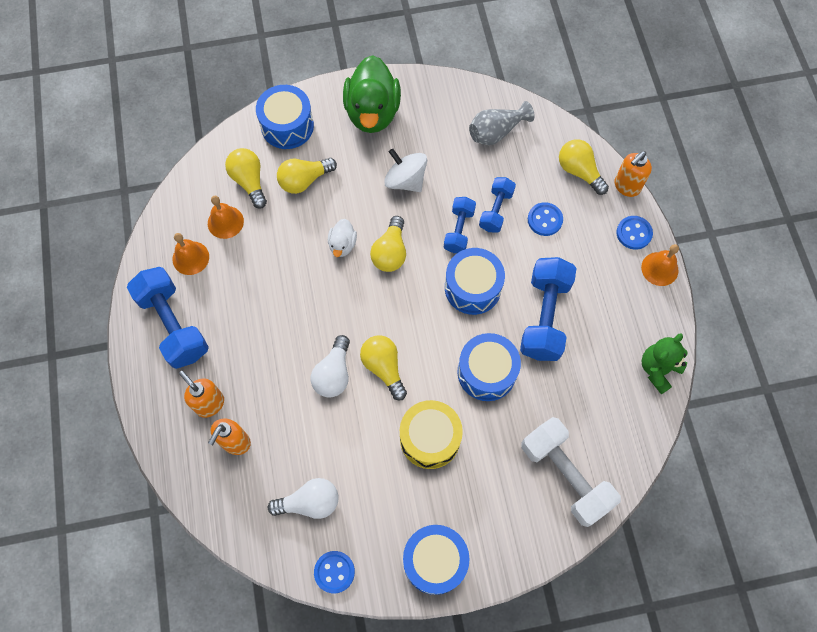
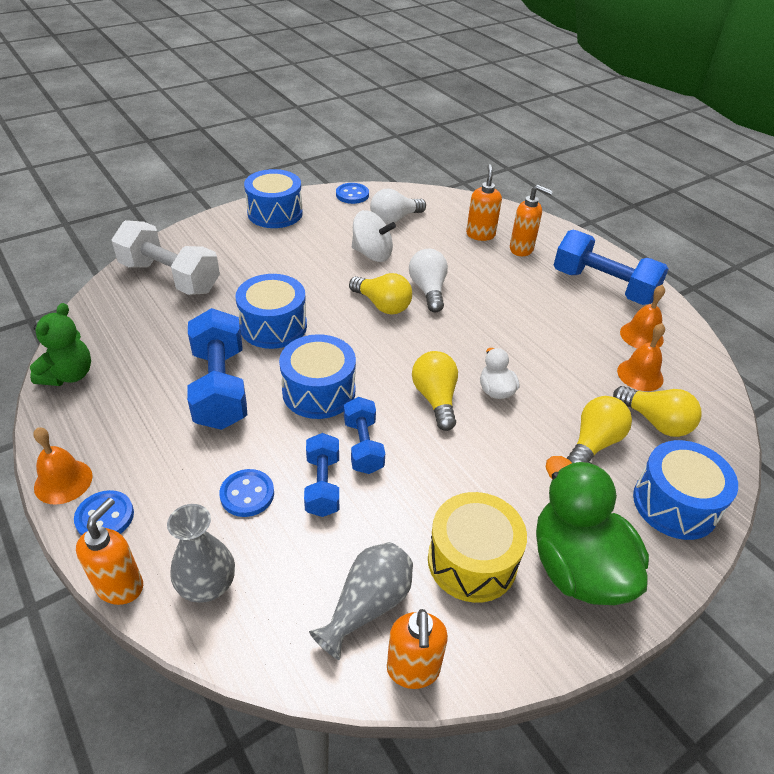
camera: 155 degrees right, 25 degrees down
(405, 180) = (466, 484): white spinning top -> white spinning top (372, 254)
(430, 438) = (311, 271): yellow drum -> yellow drum (472, 561)
(486, 96) = (413, 670): none -> orange soap dispenser
(579, 171) = (207, 585): yellow light bulb -> grey vase

